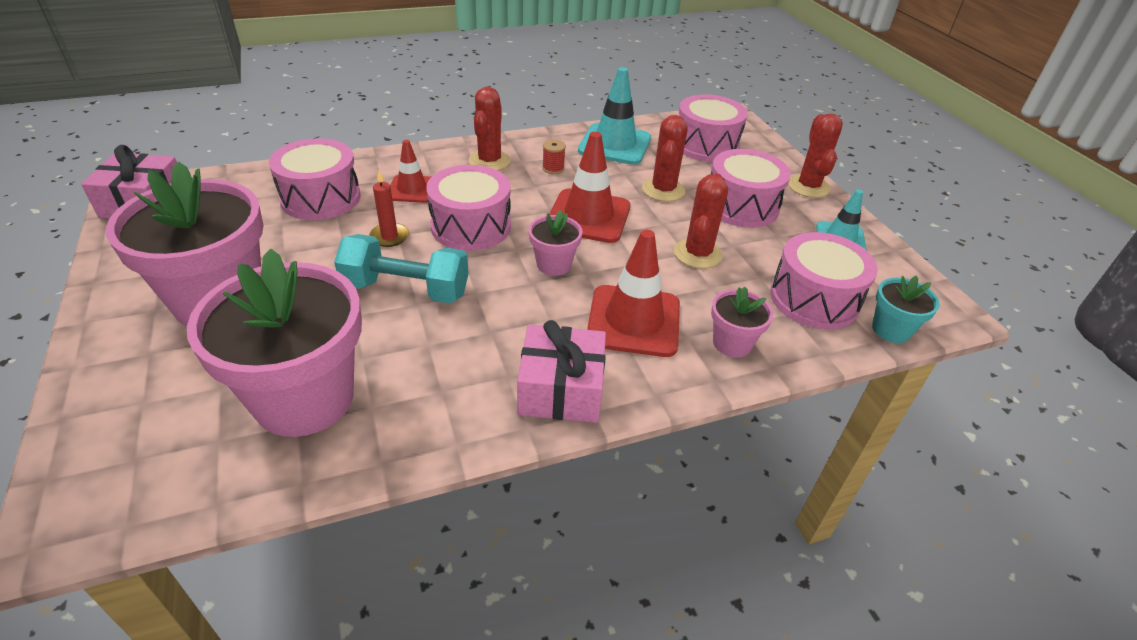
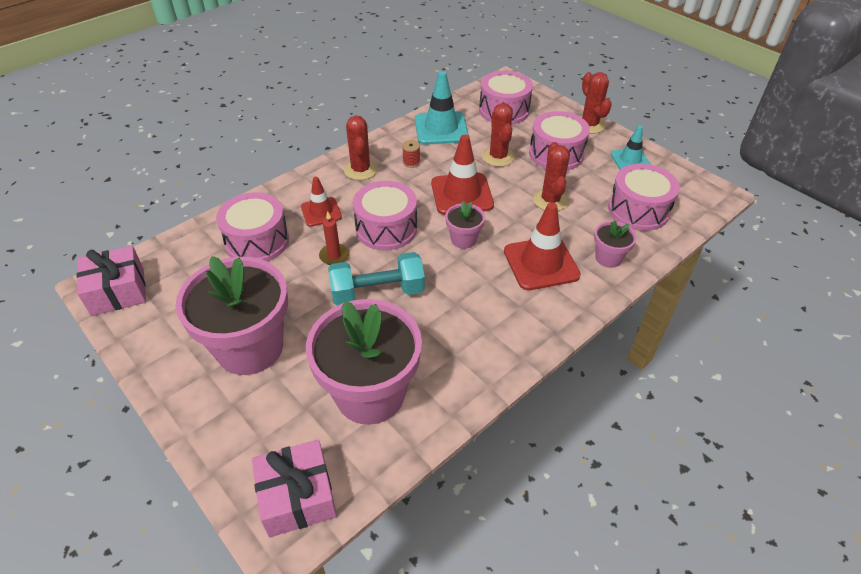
camera: 20 degrees left, 5 degrees up
(561, 389) = (527, 326): pink gift -> pink gift (297, 496)
(891, 330) = (692, 217): turquoise flower pot -> none

